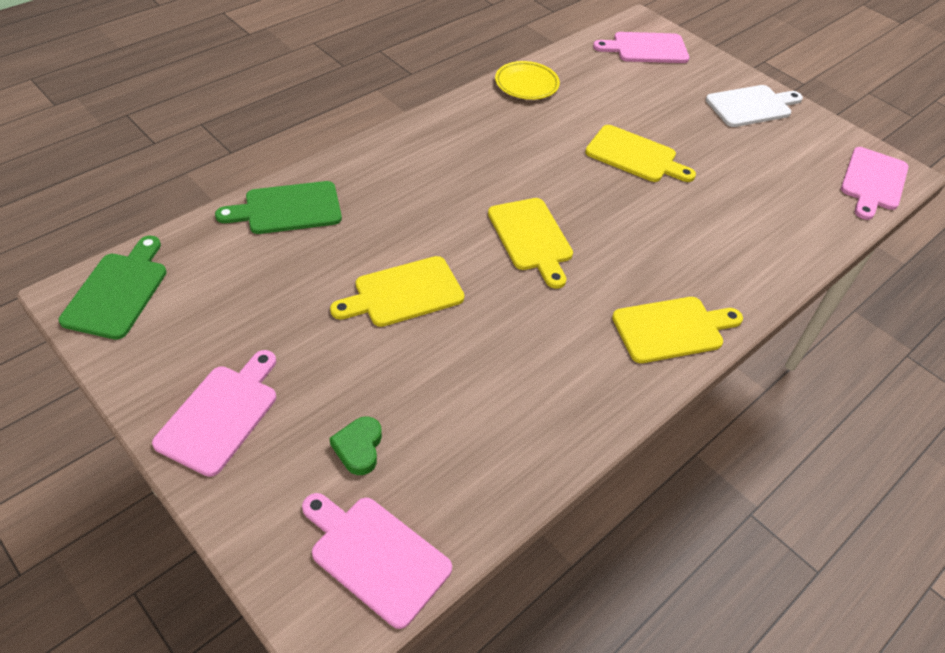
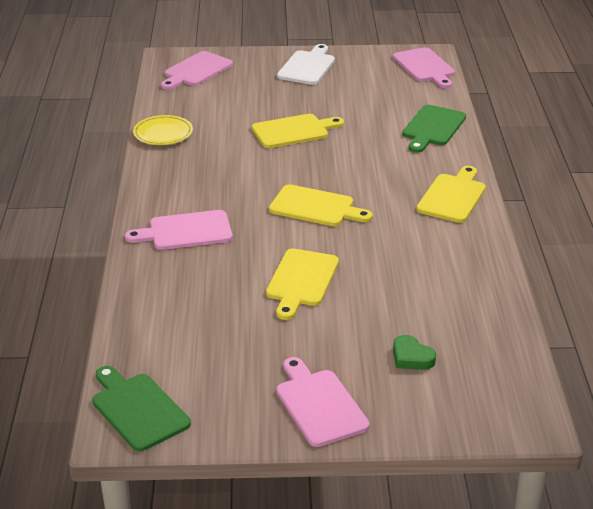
camera: 45 degrees left, 15 degrees down
(287, 209) = (152, 294): green cutting board -> green cutting board (432, 128)
(376, 556) = (499, 386): pink cutting board -> pink cutting board (186, 231)

